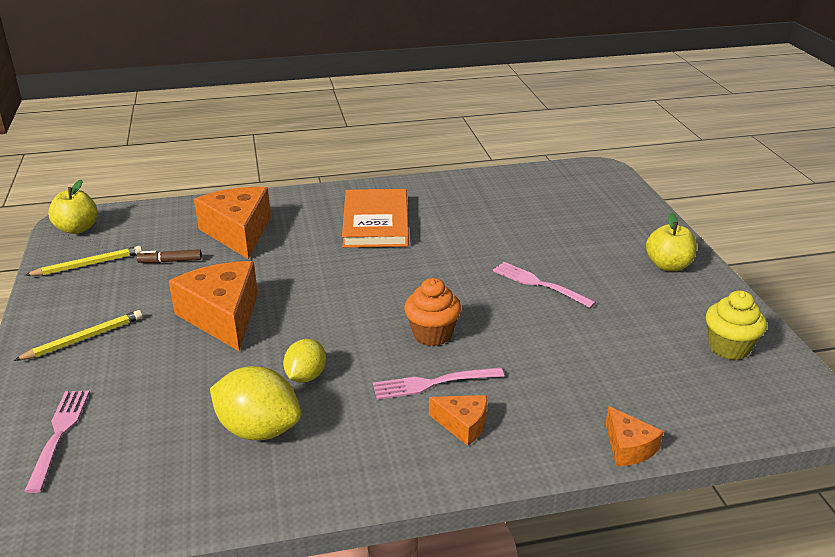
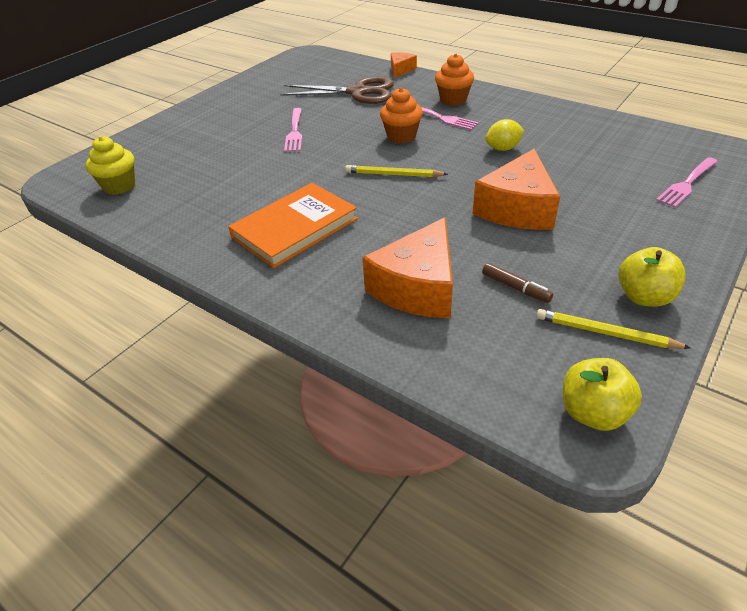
camera: 130 degrees left, 10 degrees up
(84, 338) = (644, 244): yellow pencil -> yellow pencil (393, 174)
(258, 429) = (558, 137): yellow lemon -> none
(463, 425) = (453, 100): orange cheese -> orange cupcake
(590, 369) = (359, 92): none -> brown scissors
(668, 266) = (214, 108): yellow apple -> yellow apple (644, 297)
(729, 348) = (287, 74): yellow cupcake -> yellow cupcake (119, 186)

